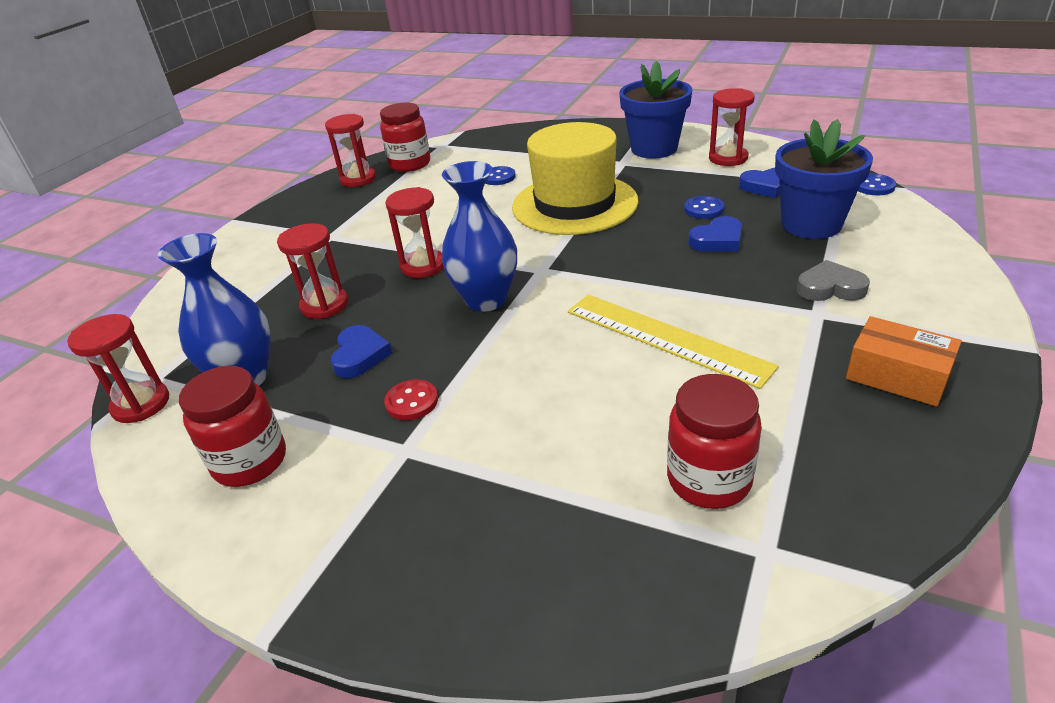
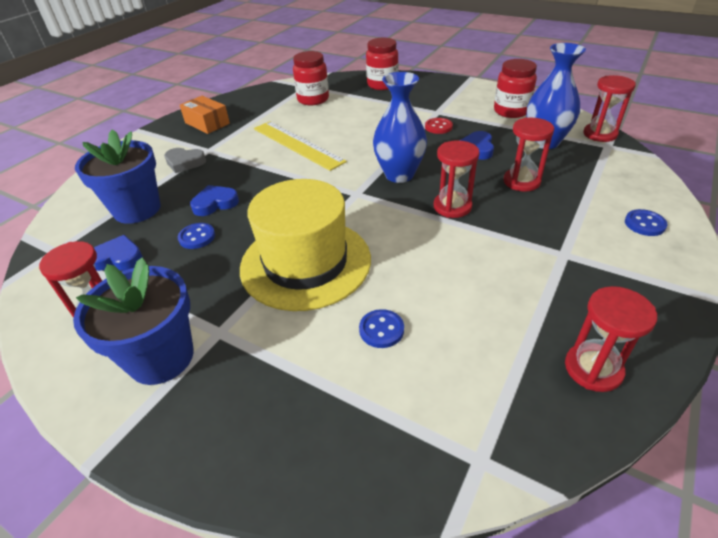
camera: 175 degrees left, 5 degrees up
(410, 164) = (522, 398): red jar -> red jar (382, 85)
(873, 186) = (40, 243): blue button -> blue button (644, 224)

